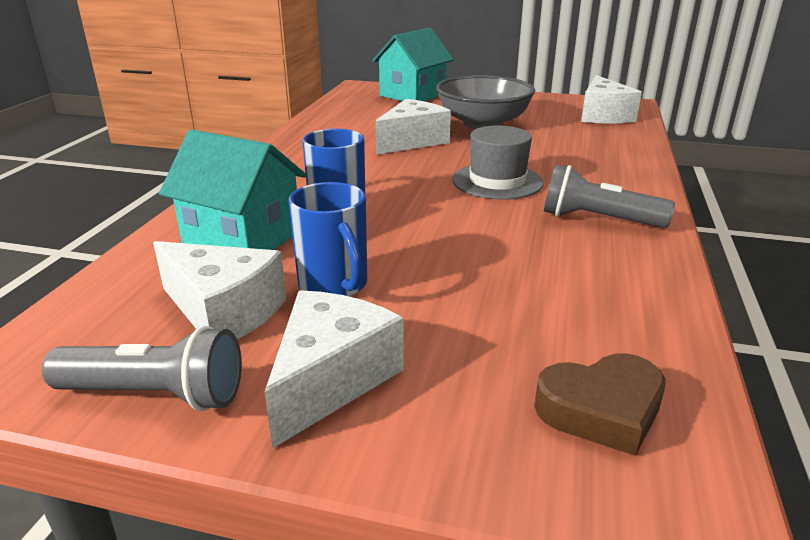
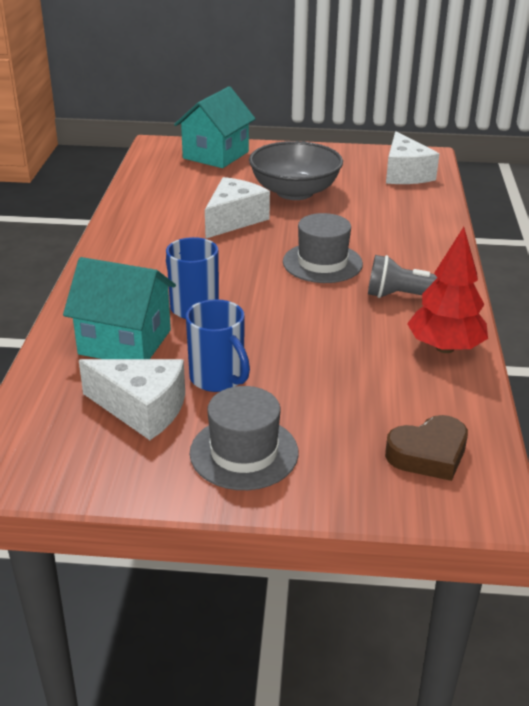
camera: 10 degrees left, 5 degrees up
(155, 394) = (125, 476): grey flashlight -> none
(331, 379) = (244, 452): white cheese -> grey hat
(636, 274) = (445, 348): none -> red tree

